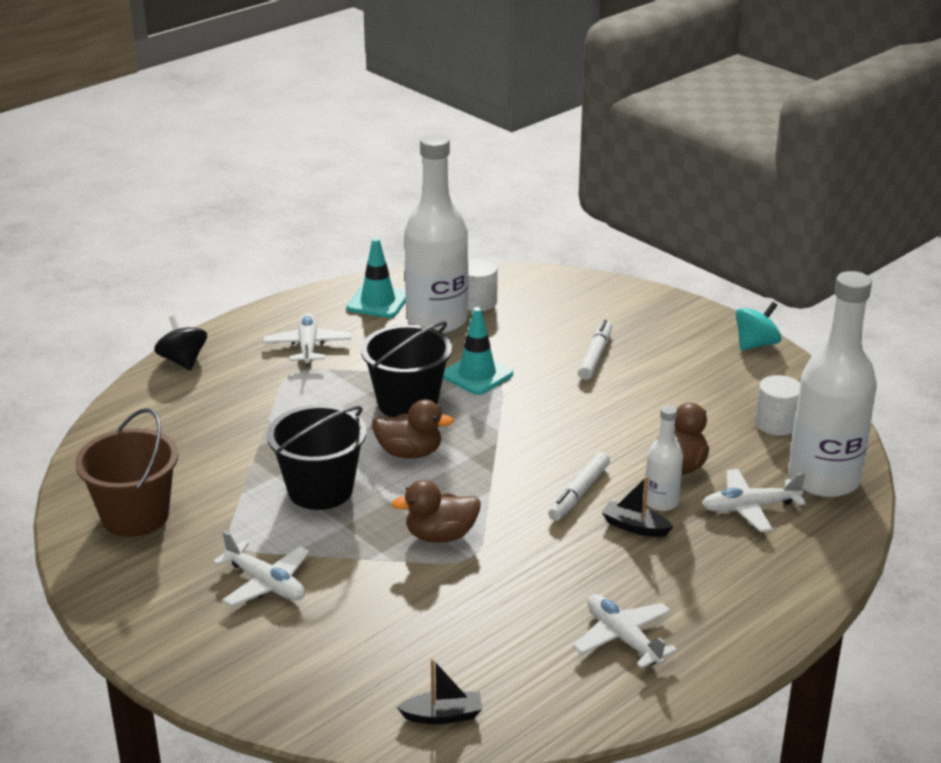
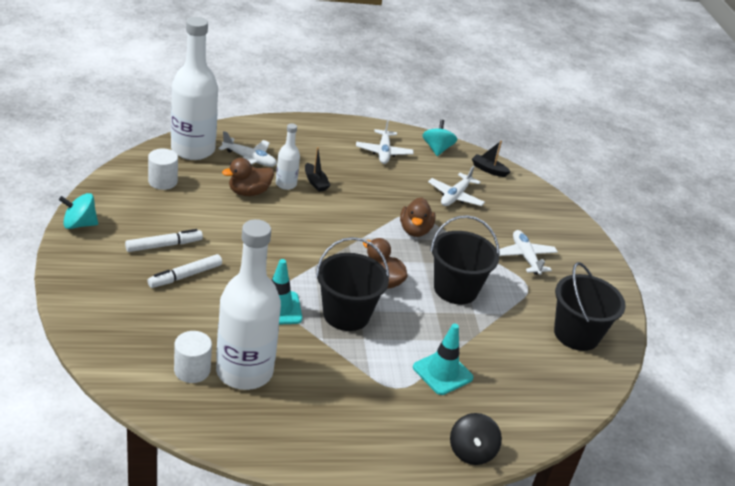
camera: 150 degrees left, 5 degrees up
(135, 516) = (576, 334): brown bucket -> black bucket
(308, 346) = (365, 406): white plane -> white plane (455, 196)
(378, 302) = (265, 421): turquoise traffic cone -> turquoise traffic cone (442, 372)
(440, 536) = (415, 230): brown duck -> brown duck turned 75 degrees clockwise
(560, 703) = (437, 149): none -> turquoise spinning top
(579, 493) = (319, 210): white marker -> white marker (163, 245)

